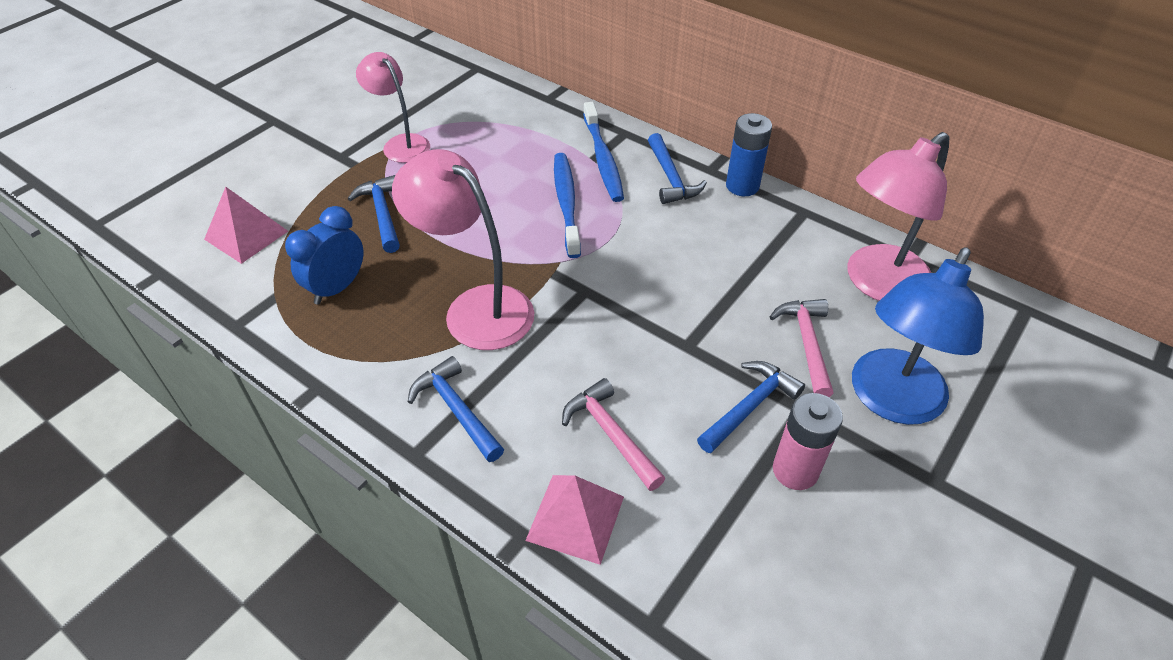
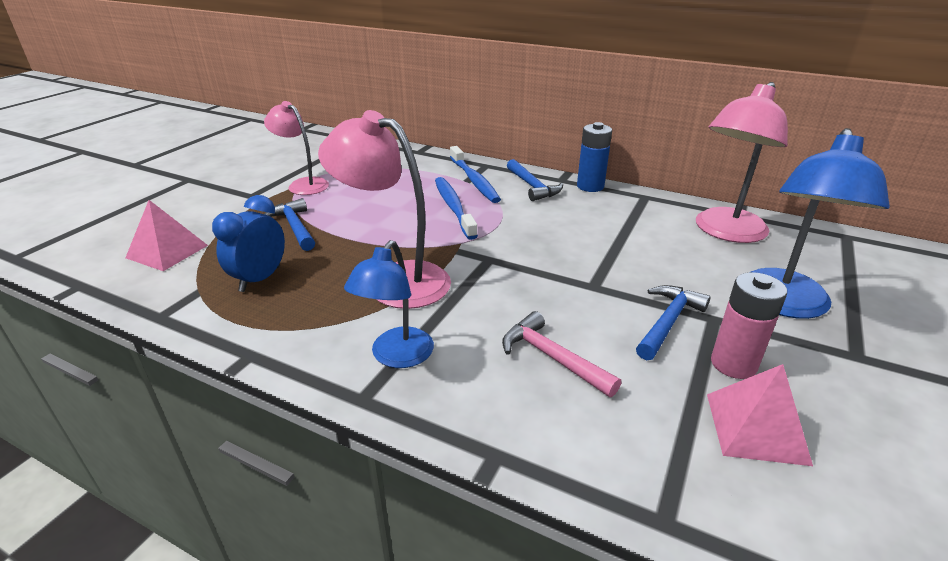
camera: 10 degrees left, 15 degrees down
(456, 410) = (396, 356): blue hammer -> blue lamp
(575, 518) = (545, 432): pink pyramid -> pink pyramid (756, 428)
(806, 344) = (692, 274): pink hammer -> none

